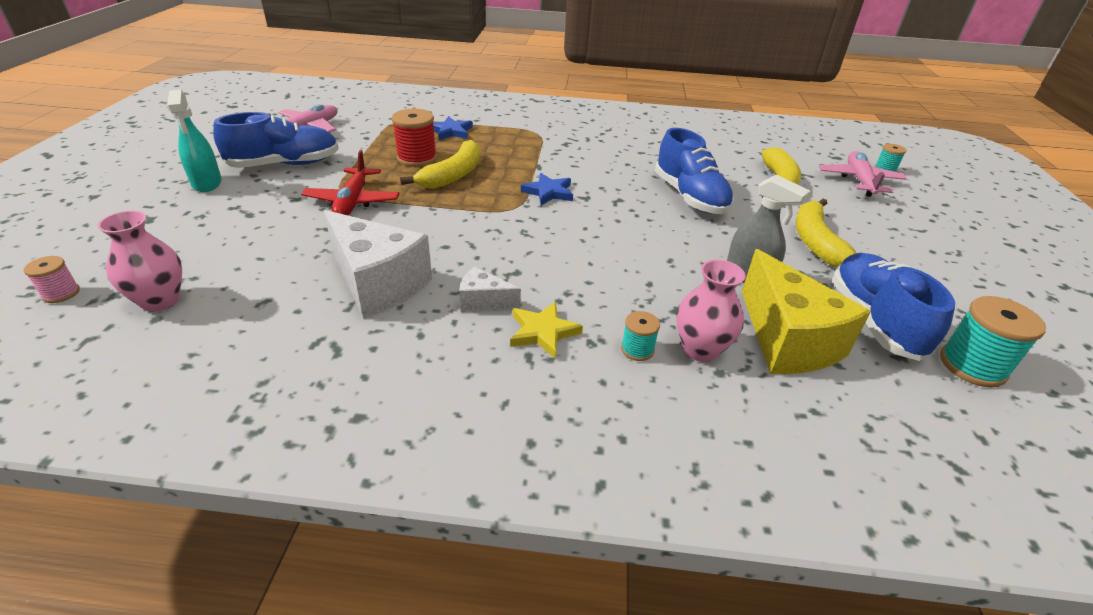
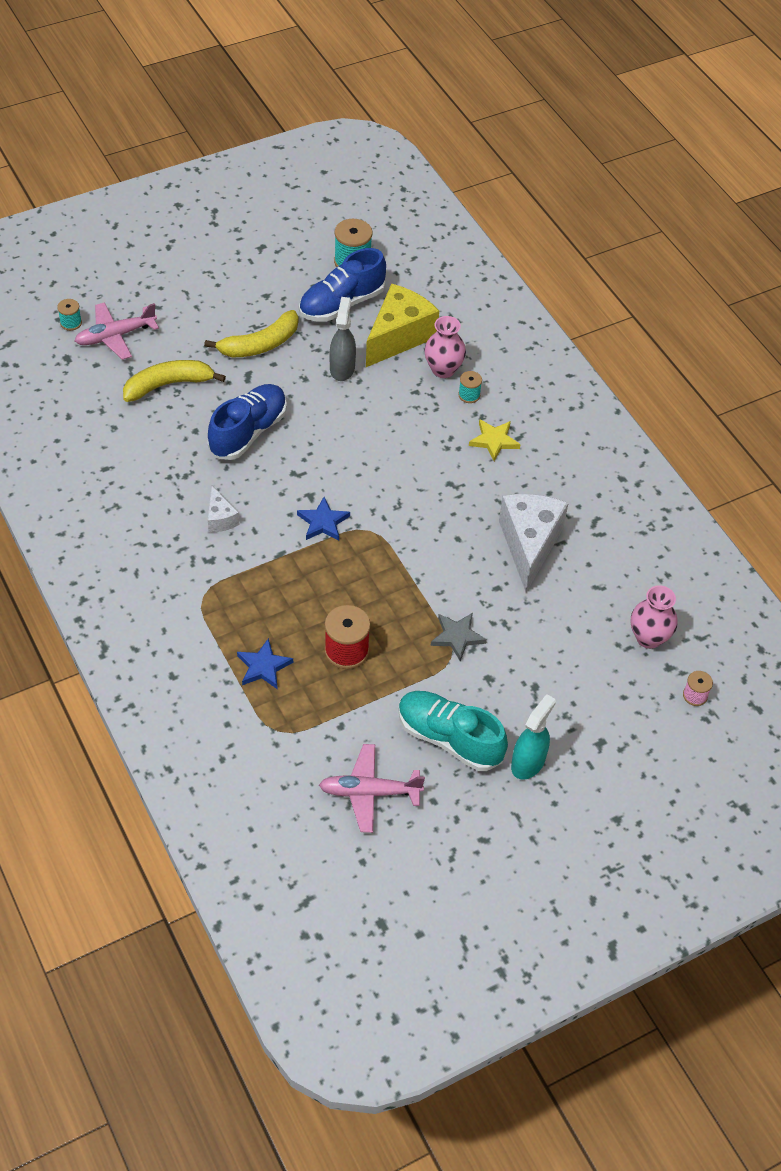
camera: 125 degrees left, 15 degrees up
(285, 164) = (449, 738): blue shoe -> turquoise shoe
(352, 202) = (457, 637): red plane -> grey star
(453, 175) = (353, 602): yellow banana -> none
(483, 302) = (495, 481): white cheese -> white cheese (220, 519)

